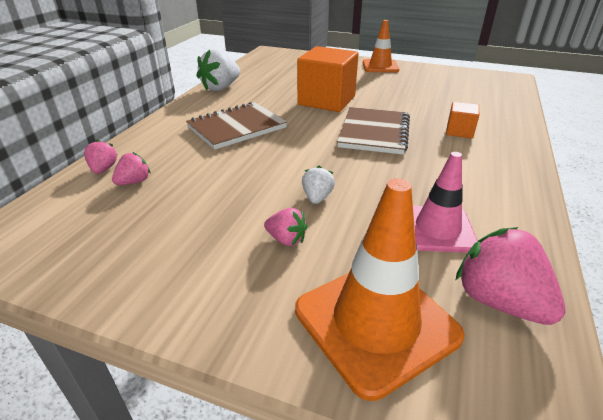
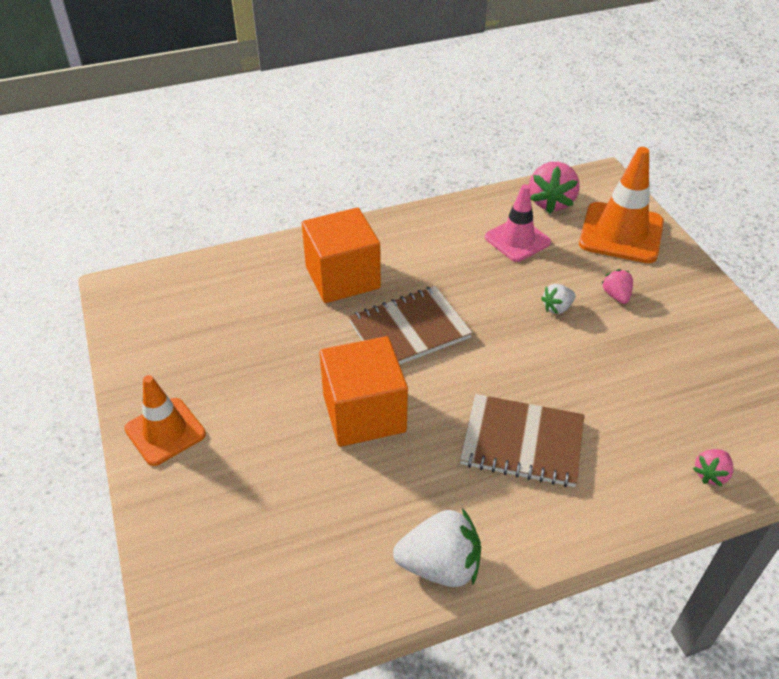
camera: 130 degrees left, 10 degrees up
(134, 182) = (689, 431): pink strawberry -> none
(459, 131) = (342, 277): orange cube -> orange cube, size x2.06

